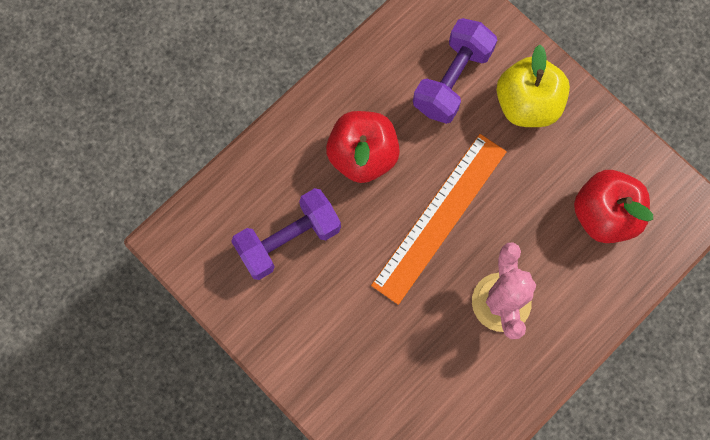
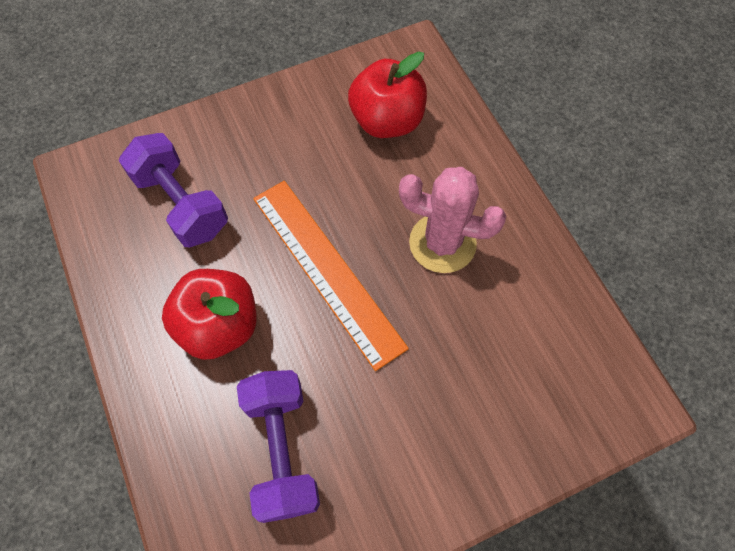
camera: 70 degrees left, 10 degrees down
(527, 104) = (243, 145): yellow apple -> none

